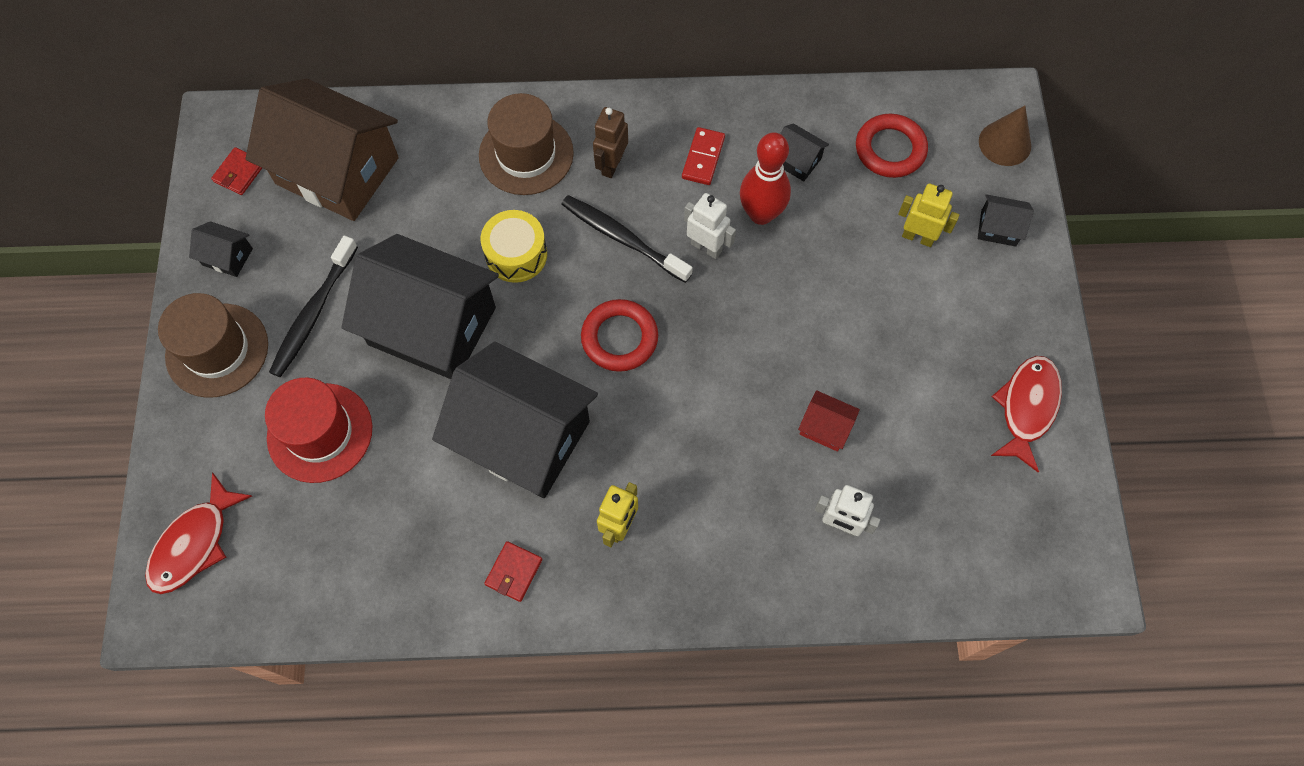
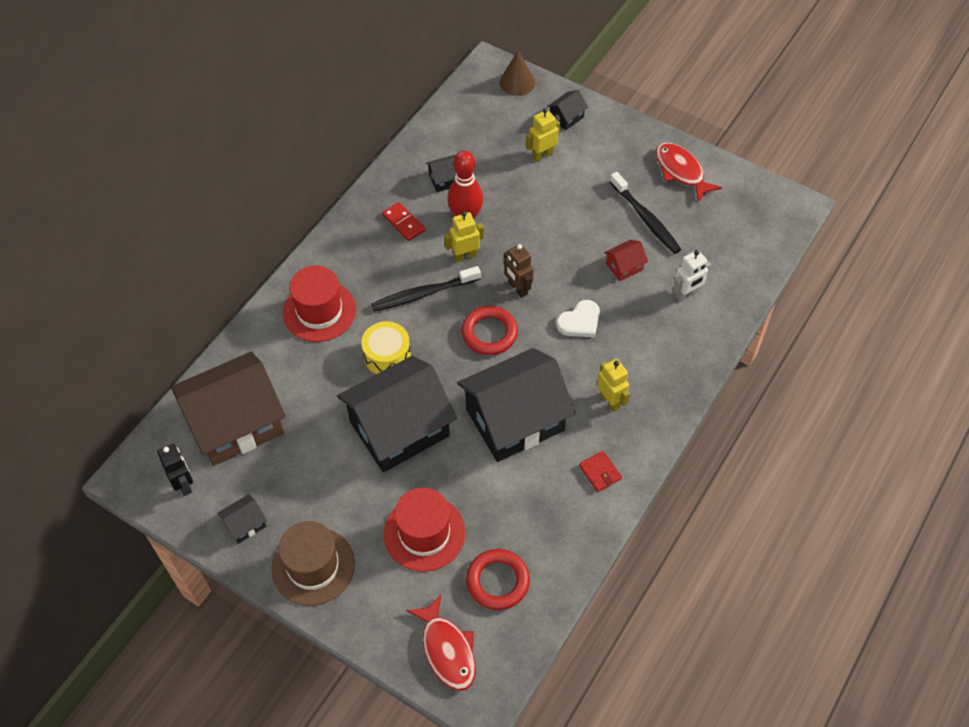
camera: 55 degrees left, 10 degrees down
(239, 173) = (184, 484): red wallet -> black robot
(313, 313) = (333, 493): black toothbrush -> black toothbrush (646, 219)
(526, 154) = (319, 311): brown hat -> red hat
(611, 165) = (367, 271): brown robot -> brown robot (517, 288)
(706, 247) = (465, 256): white robot -> yellow robot
(707, 425) = (580, 321): none -> white heart
(890, 149) = (476, 133): red ring -> red ring (497, 581)

